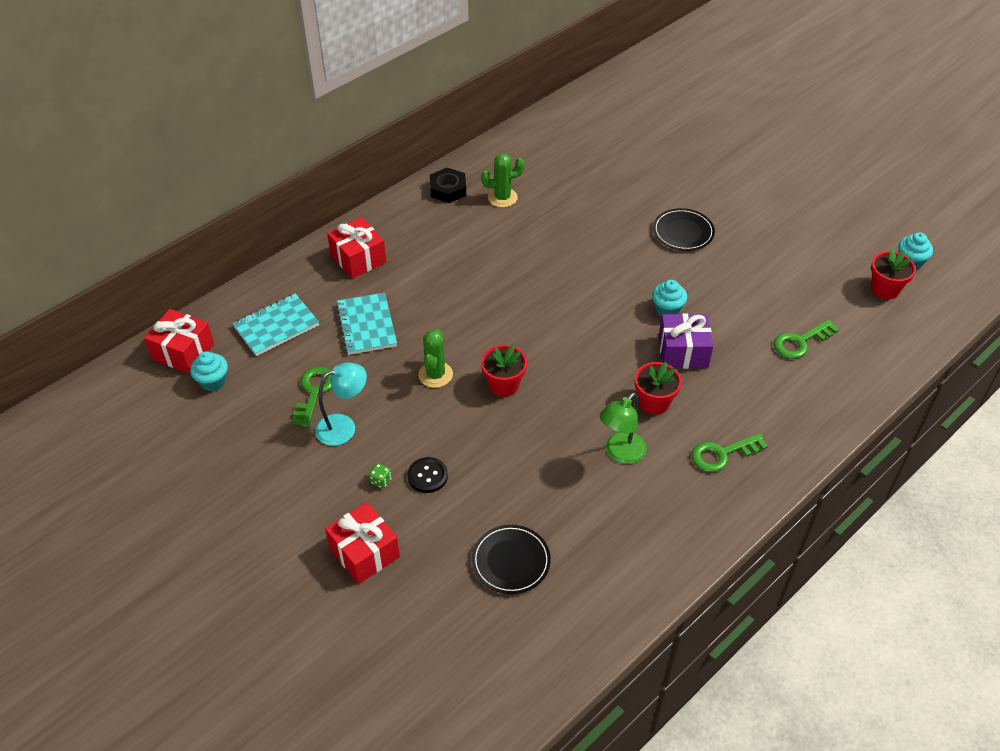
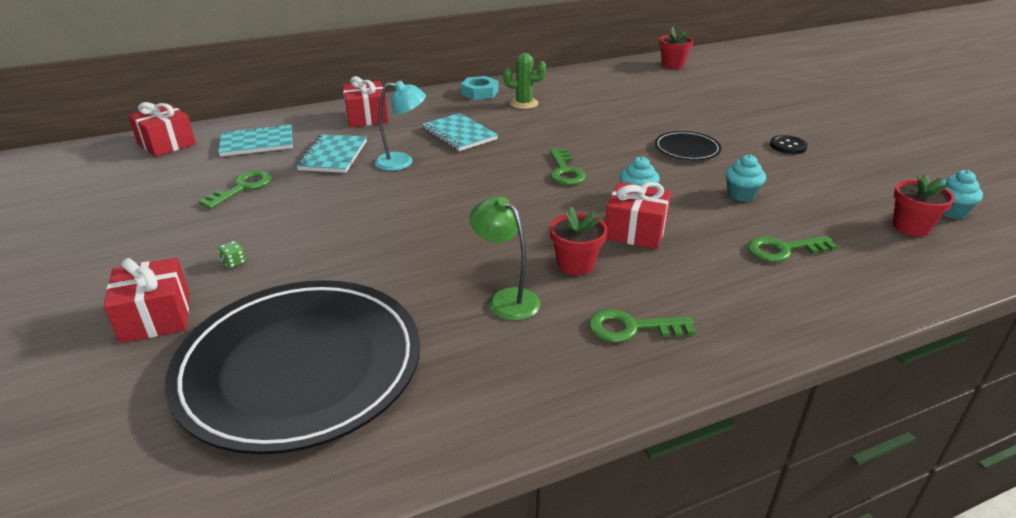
camera: 20 degrees right, 15 degrees down
(213, 381) = (167, 165): turquoise cupcake -> turquoise cupcake (741, 195)
(344, 427) = (242, 216): turquoise lamp -> turquoise lamp (402, 162)
(427, 476) = (283, 270): black button -> black button (788, 146)
(435, 375) = (363, 198): green cactus -> none
(448, 189) = (479, 93): black nut -> turquoise nut
(467, 262) = (459, 134): none -> turquoise notebook
(504, 385) = (423, 218): red flower pot -> red flower pot (672, 65)
(511, 561) = (300, 367): black plate -> black plate, size x2.34
(592, 291) = (565, 171): none -> green key
(620, 454) = (506, 299): green lamp -> green lamp turned 75 degrees clockwise
(683, 352) = (635, 231): purple gift -> red gift

